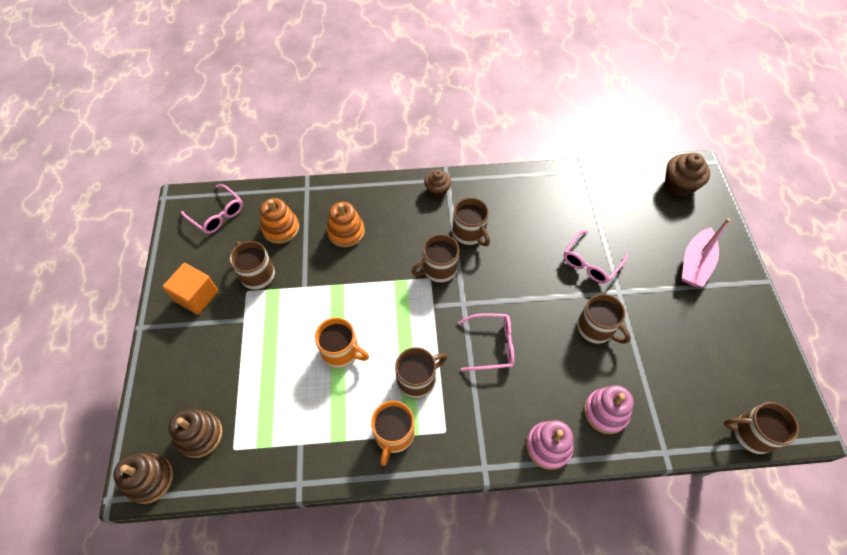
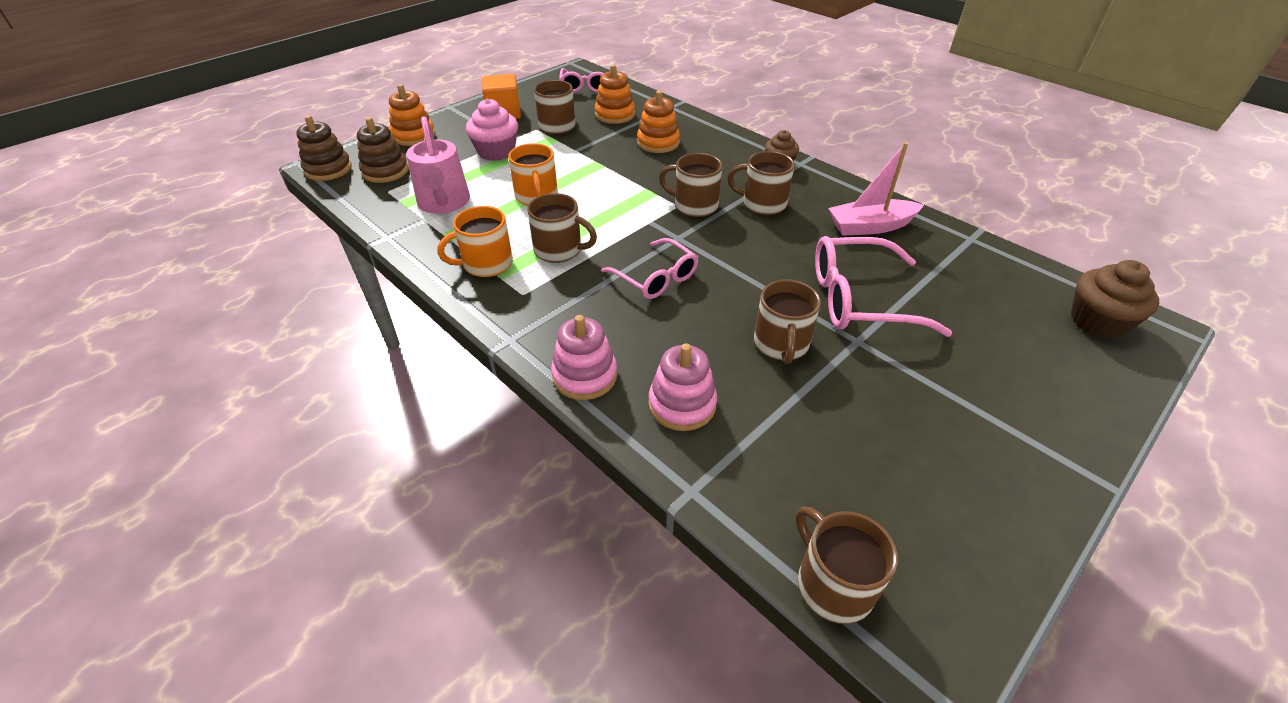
camera: 50 degrees right, 15 degrees down
(163, 382) = (414, 136): none -> orange stacking toy
(252, 339) = (496, 152): none -> pink cupcake
(291, 418) = (444, 203): none -> pink watering can
(469, 233) = (762, 204): brown mug -> brown mug turned 90 degrees clockwise
(590, 263) = (860, 299): pink glasses -> pink glasses, size x1.54
(695, 264) = (1008, 392): pink boat -> pink boat (870, 226)

